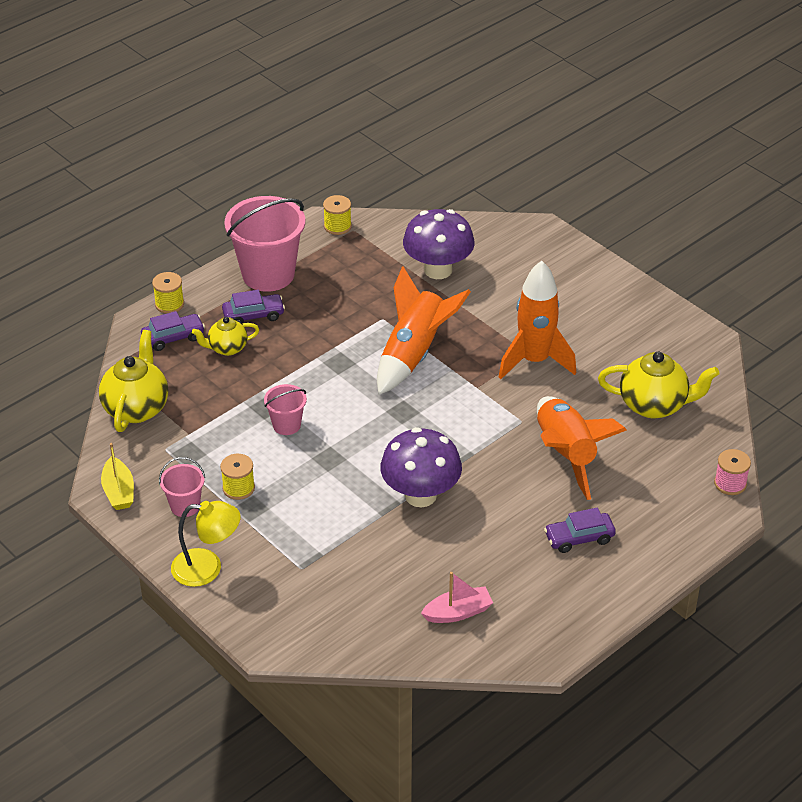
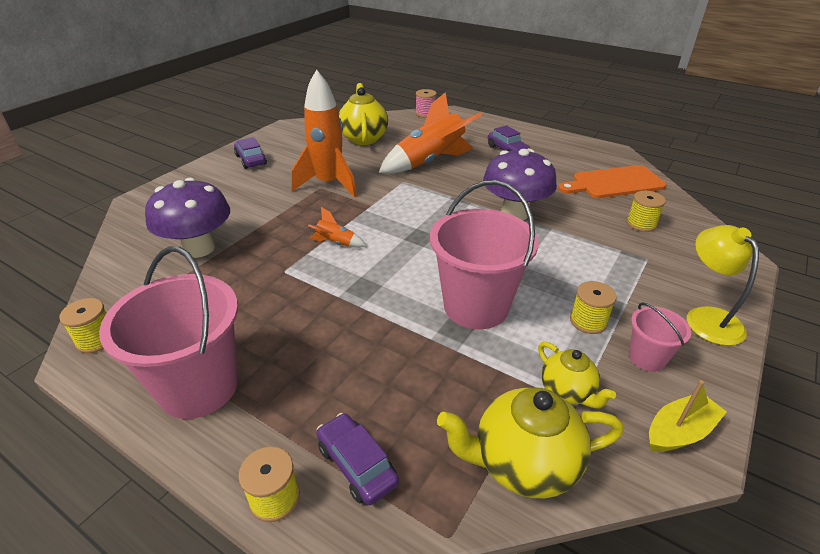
camera: 105 degrees left, 5 degrees down
(227, 348) = (364, 392): yellow teapot -> yellow teapot (567, 392)
(253, 315) = (291, 381): purple car -> purple car (251, 160)
(286, 425) = (476, 306): pink bucket -> pink bucket, size x2.04
(362, 594) = (641, 224): none -> yellow spool
(414, 354) = (336, 243): orange rocket -> orange rocket, size x0.44
(458, 612) = (614, 183): pink boat -> orange cutting board

